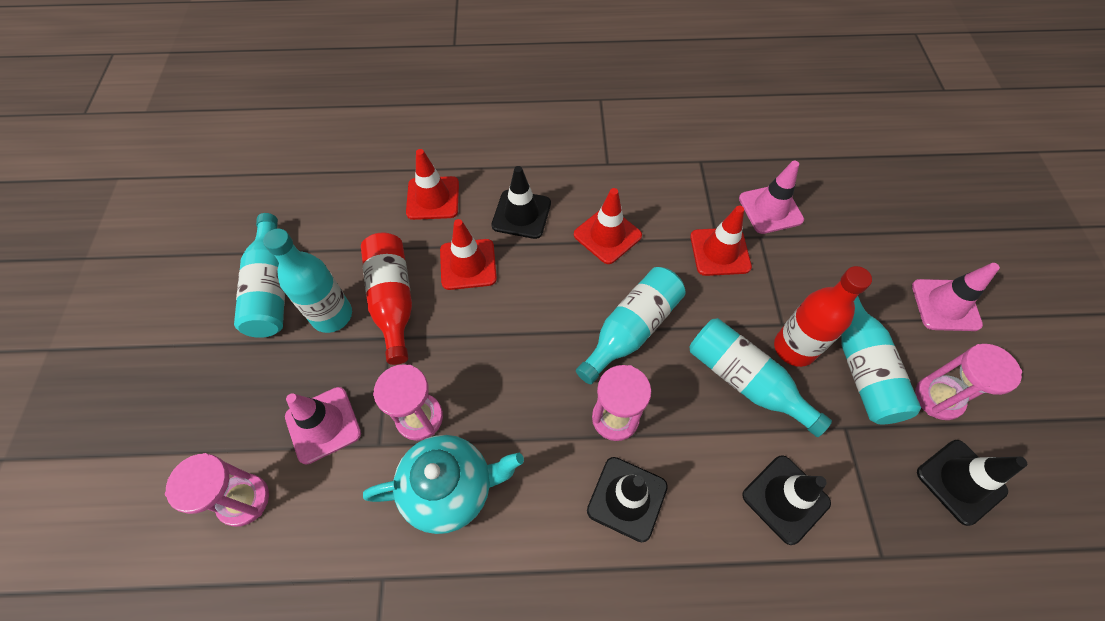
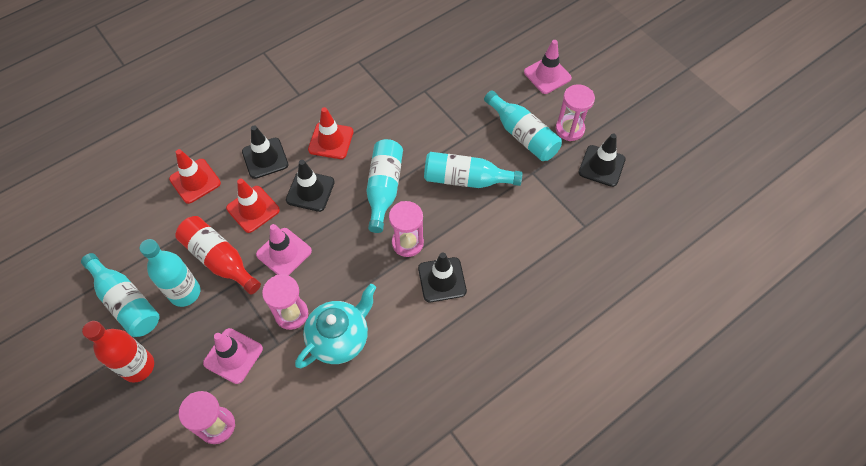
camera: 35 degrees left, 0 degrees up
(720, 252) = (406, 113): red traffic cone -> none
(770, 209) = (420, 70): pink traffic cone -> pink traffic cone (284, 253)
(785, 499) = (523, 228): black traffic cone -> black traffic cone (310, 191)
(794, 348) = (482, 145): red bottle -> red bottle (138, 366)

